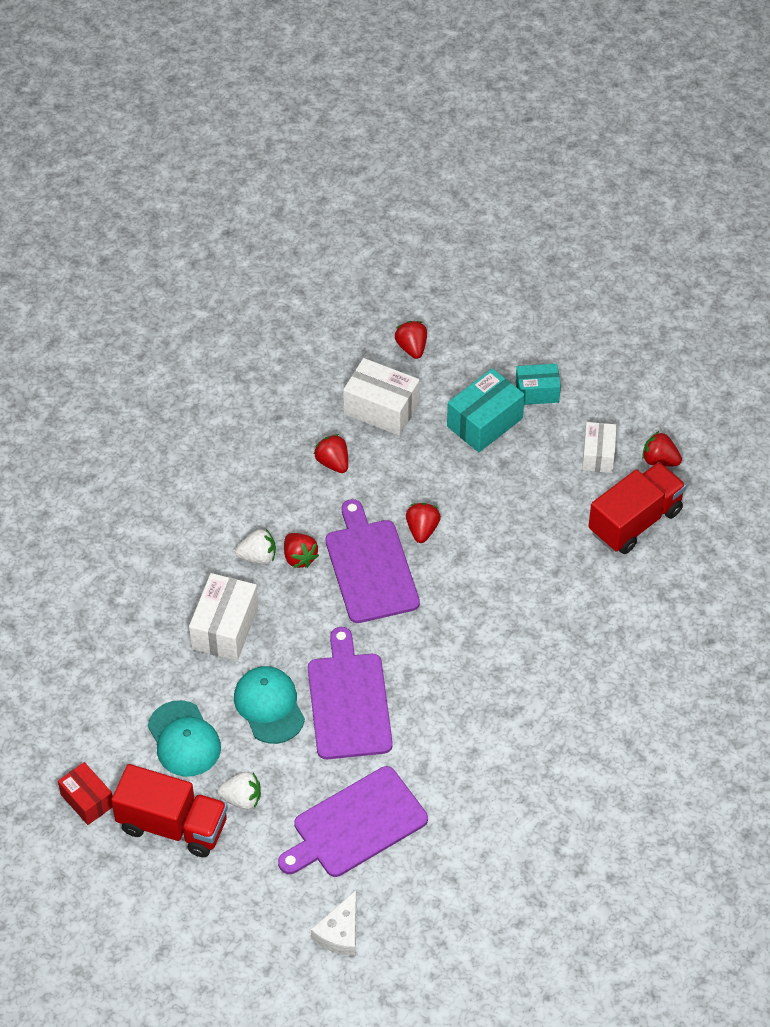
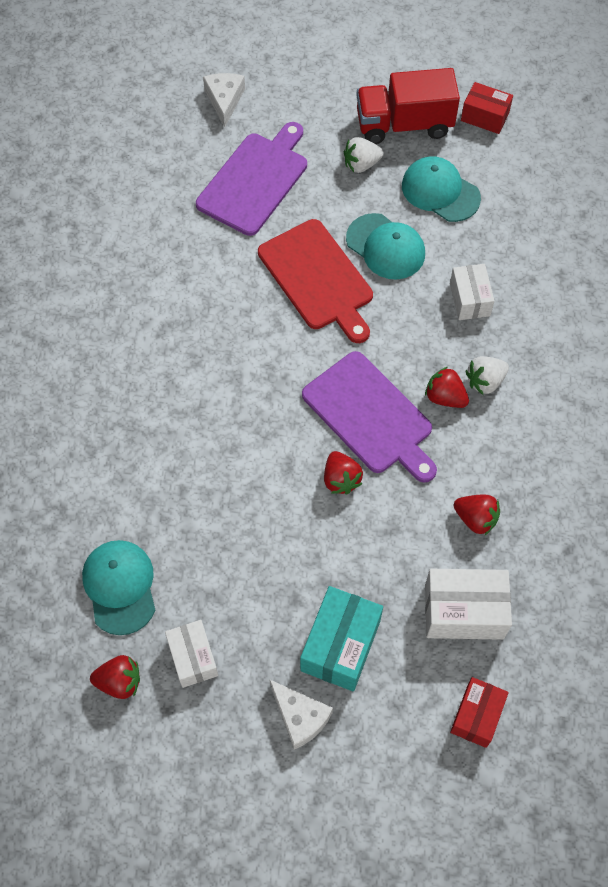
camera: 155 degrees right, 10 degrees up
(225, 628) = (469, 299): white box -> white box, size x0.65
(348, 702) = (318, 278): purple cutting board -> red cutting board
(412, 348) = (476, 716): red strawberry -> red box
(537, 392) = (300, 717): turquoise box -> white cheese
(635, 521) = (120, 587): red truck -> turquoise cap

